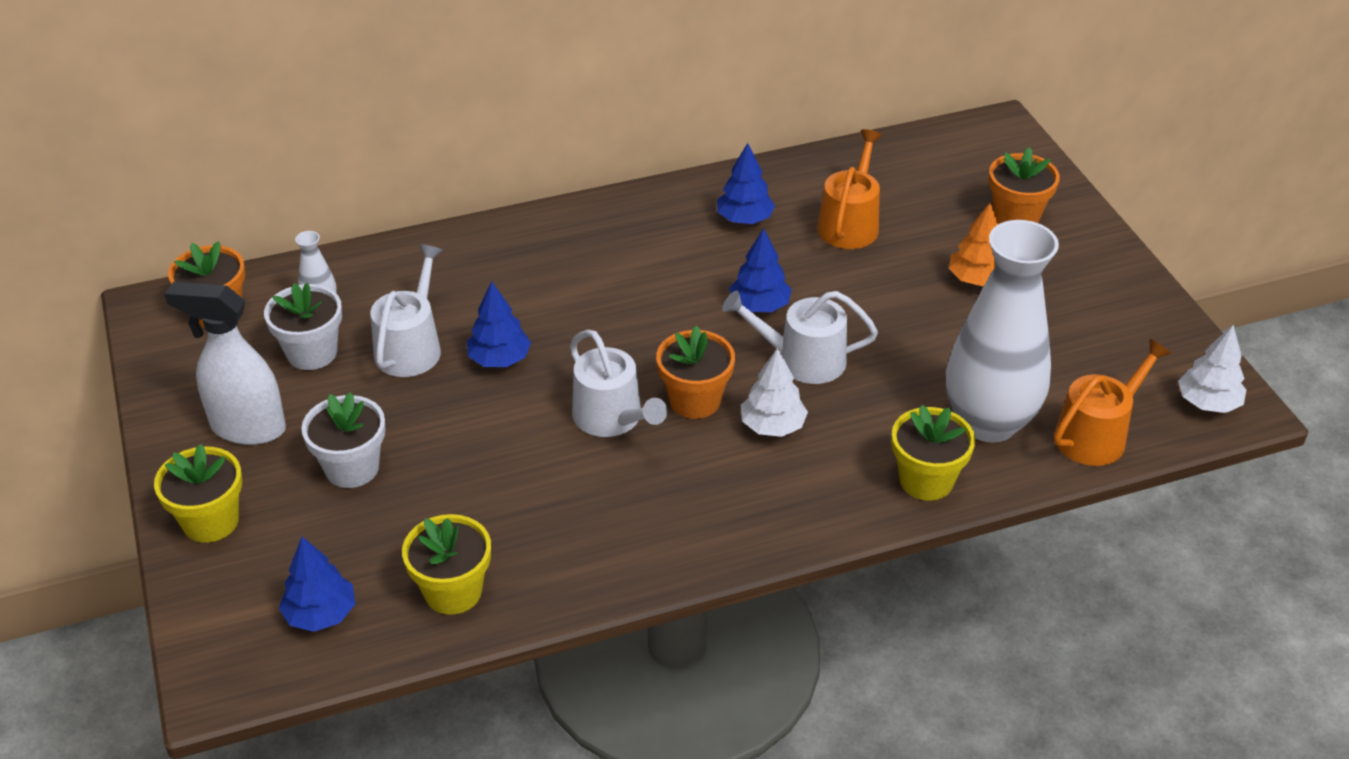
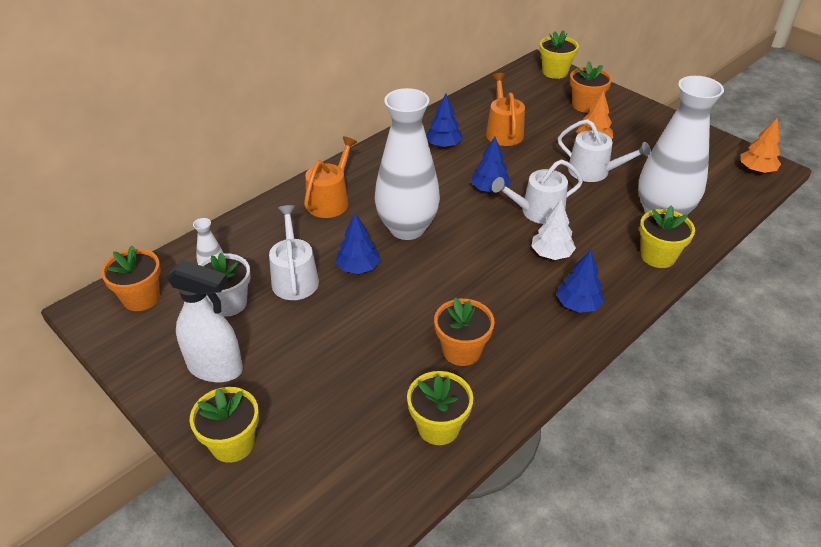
camera: 25 degrees left, 0 degrees up
(247, 428) = (216, 368): white spray bottle -> white spray bottle turned 150 degrees counterclockwise
(320, 614) = (359, 479): blue tree -> blue tree (578, 305)
(352, 468) = (310, 369): white flower pot -> none
(601, 326) = (407, 228): none -> white vase
(612, 418) = (455, 280): white watering can -> white watering can (594, 171)
(695, 400) = (495, 254): orange flower pot -> orange flower pot (461, 351)
(1013, 147) = (555, 72): none -> yellow flower pot
(1096, 435) = (720, 203): orange watering can -> orange watering can (330, 200)
(1208, 403) = (756, 170): white tree -> orange tree

